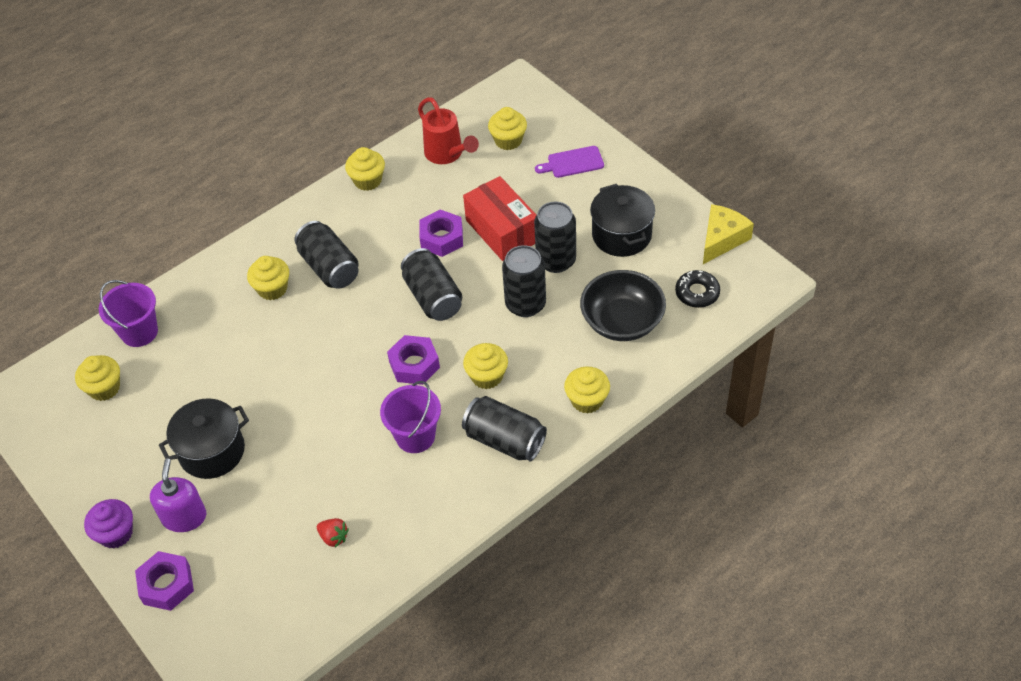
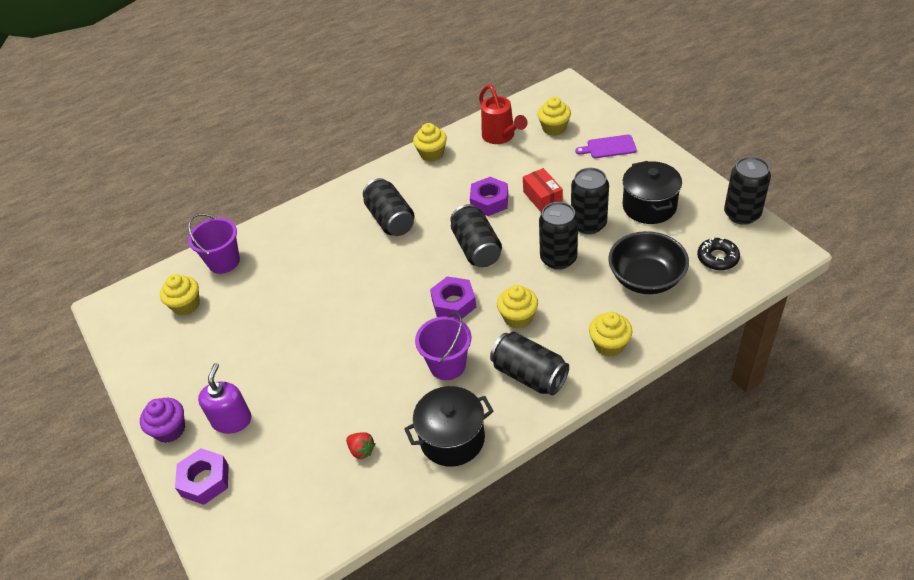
camera: 10 degrees right, 5 degrees down
(212, 451) = (266, 365): black pot -> black pot (452, 439)
(272, 289) = (340, 234): yellow cupcake -> none
(502, 231) = (542, 198): red box -> red box, size x0.63
(722, 239) = (742, 214): yellow cheese -> black can

